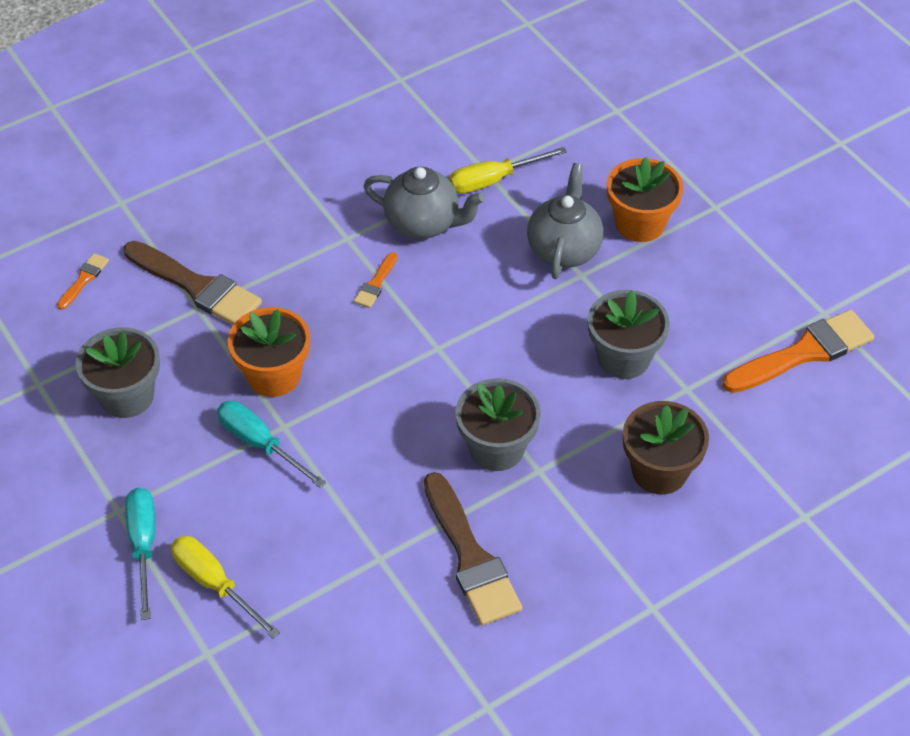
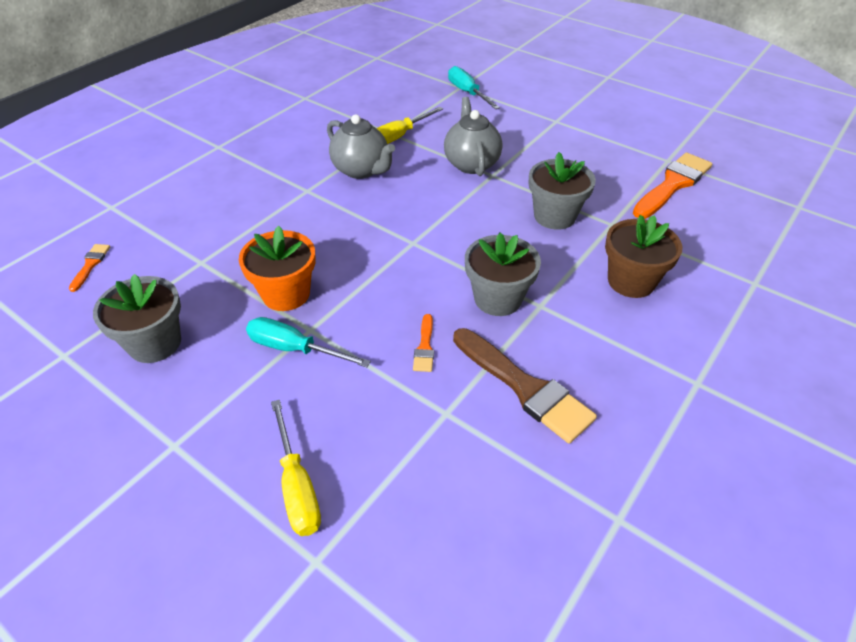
camera: 20 degrees left, 5 degrees down
(143, 545) = (210, 471): turquoise screwdriver -> turquoise screwdriver (467, 93)
(197, 287) = (195, 247): brown brush -> none
(214, 584) = (297, 486): yellow screwdriver -> yellow screwdriver turned 135 degrees counterclockwise
(376, 283) = (343, 213): orange brush -> orange brush (425, 347)
(423, 223) = (361, 170): grey teapot -> grey teapot turned 45 degrees clockwise
(640, 223) = (513, 139): orange flower pot -> none

